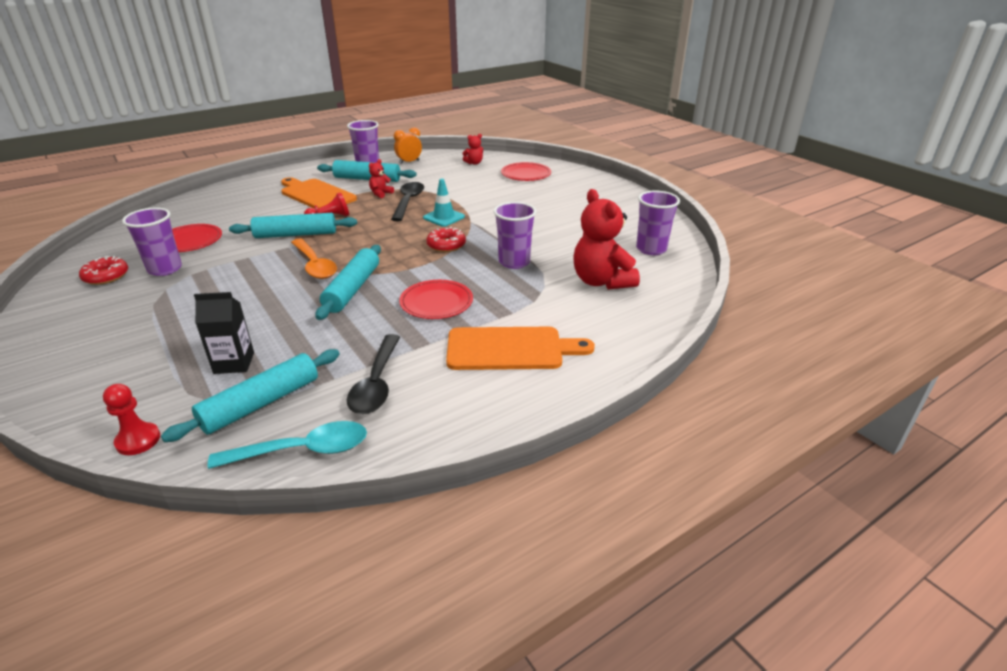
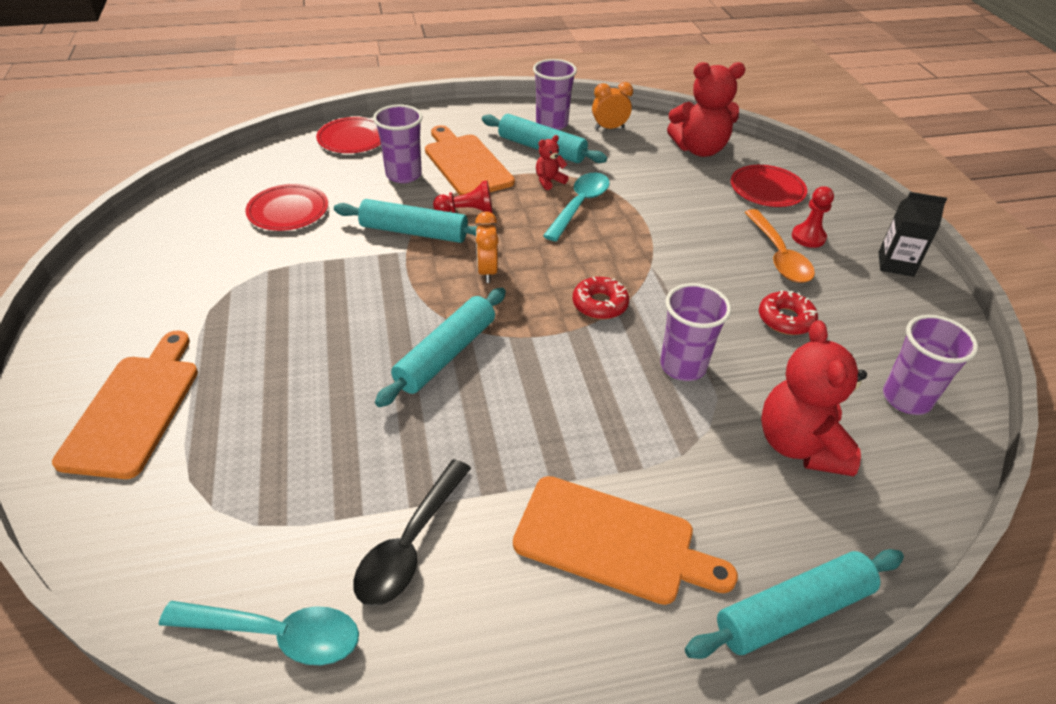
camera: 20 degrees right, 10 degrees up
(106, 276) = (177, 247): red donut -> red donut (785, 319)
(119, 368) = (134, 409): none -> orange cutting board
(138, 440) = (108, 541): red pawn -> red pawn (808, 237)
(165, 269) = (243, 253): purple cup -> purple cup (403, 175)
(234, 363) = (257, 444): black carton -> black carton (895, 264)
(261, 403) = (260, 529): turquoise rolling pin -> turquoise rolling pin (793, 611)
(315, 265) = (416, 296): orange spoon -> orange spoon (778, 256)
(360, 244) = (487, 271): none -> orange clock
(408, 201) = (579, 205): black spoon -> turquoise spoon
(436, 302) = (545, 413): red plate -> red plate (353, 138)
(444, 217) = (616, 248): turquoise traffic cone -> none
(474, 163) = (699, 149): red teddy bear -> red teddy bear, size x2.16

